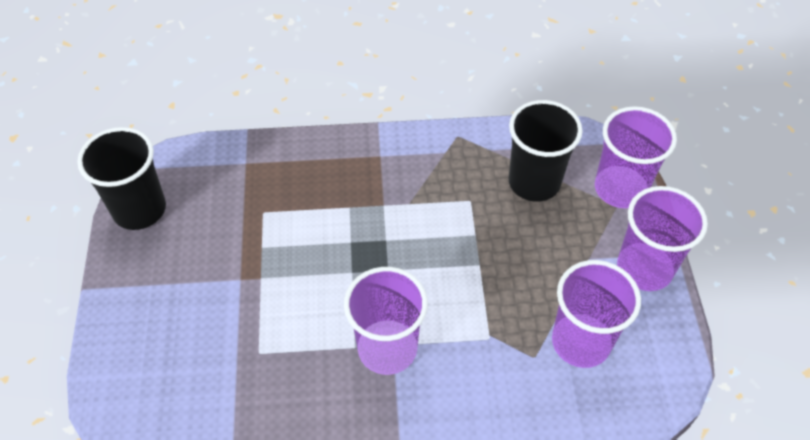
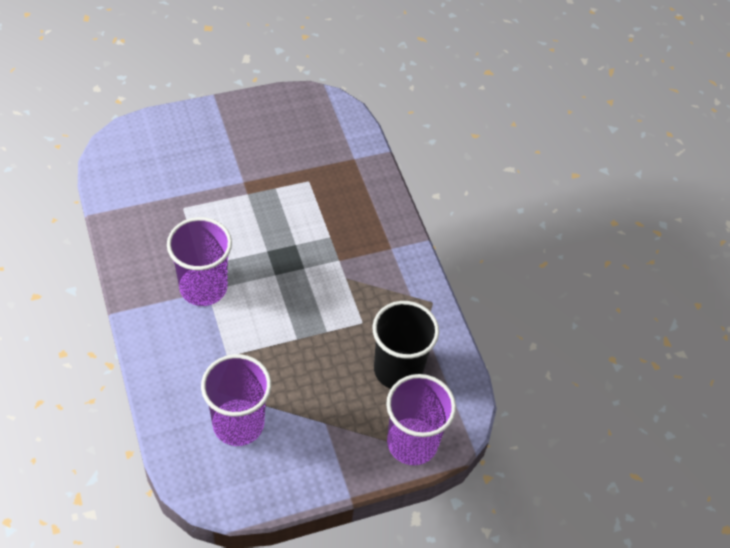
camera: 70 degrees right, 0 degrees up
(139, 209) = (289, 105): black cup -> none
(644, 268) = (326, 469): purple cup -> none

